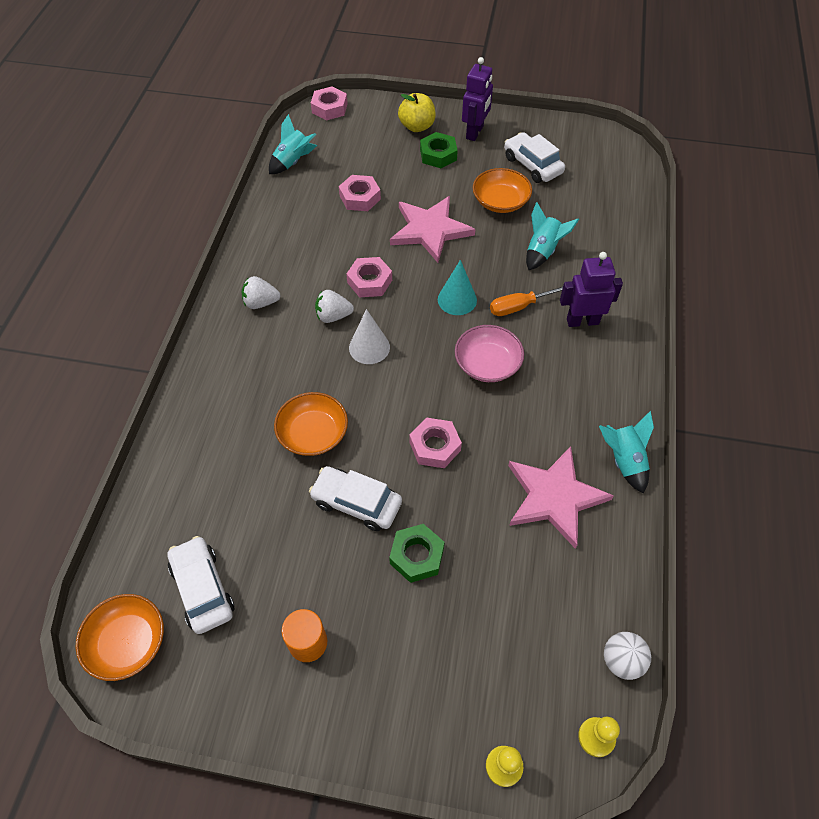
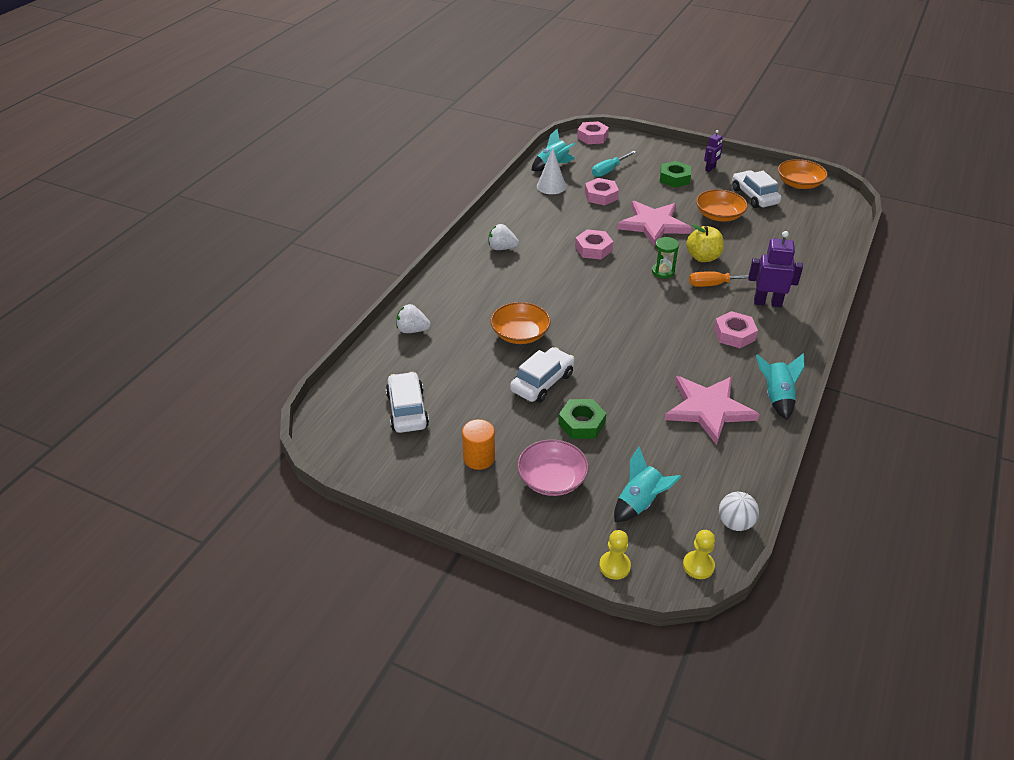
camera: 15 degrees right, 15 degrees down
(128, 642) = (342, 430): orange bowl -> orange bowl (799, 184)
(333, 316) = (557, 265): white strawberry -> white strawberry (412, 330)
(356, 503) = (542, 382): white car -> white car turned 90 degrees clockwise
(360, 156) = (609, 170): none -> turquoise screwdriver
(369, 347) = (581, 289): white cone -> white cone (551, 186)
(417, 126) = (662, 158): yellow apple -> yellow apple (703, 257)
(435, 446) = (616, 359): pink nut -> pink nut (734, 334)
(457, 299) = (663, 271): turquoise cone -> green hourglass
(475, 132) = (710, 168): purple robot -> purple robot, size x0.60
(487, 364) = (676, 316): pink bowl -> pink bowl (552, 479)
(543, 251) = (746, 252): turquoise rocket -> turquoise rocket (640, 503)

